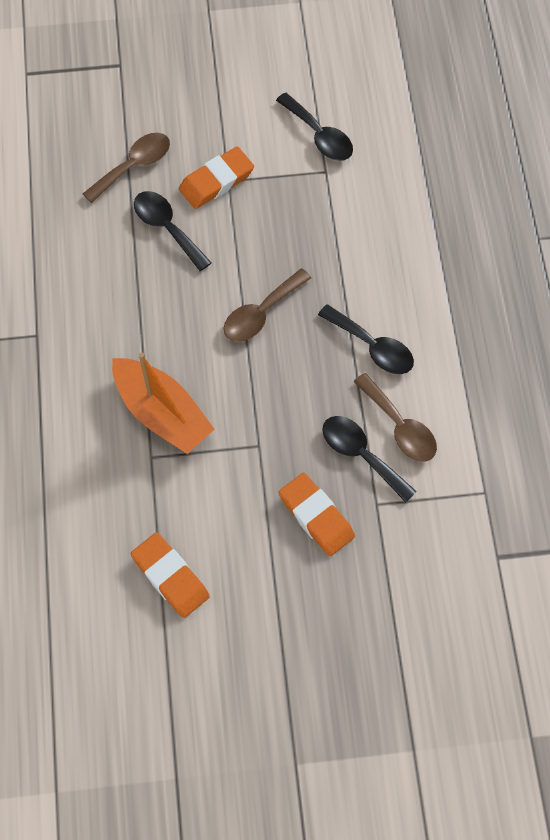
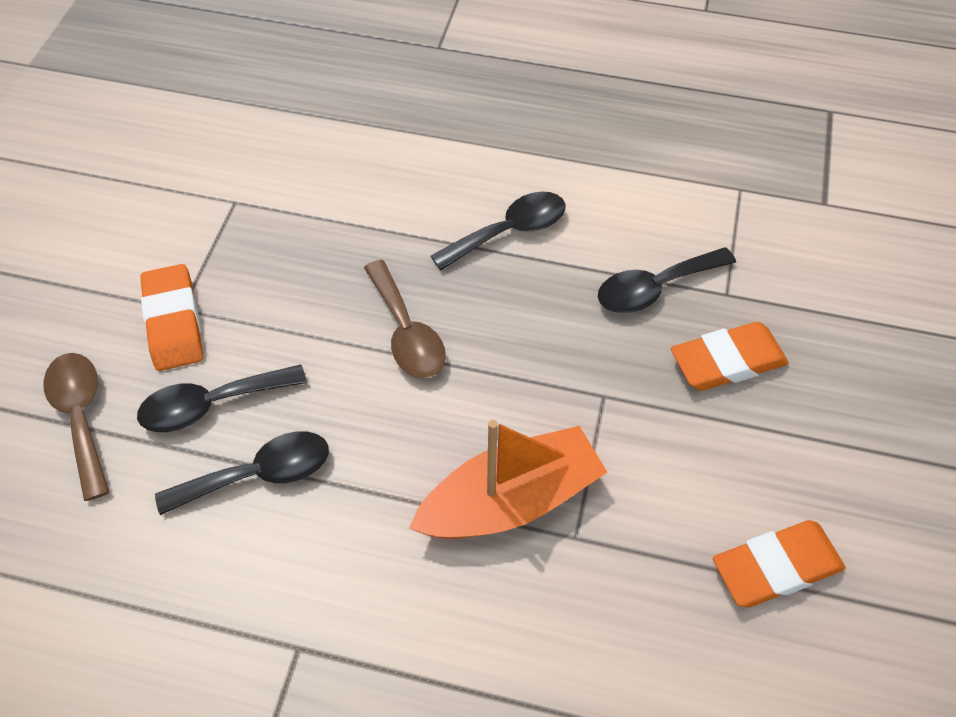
camera: 70 degrees left, 10 degrees down
(319, 135) = (178, 191): black spoon -> black spoon (259, 474)
(399, 426) = (629, 239): brown spoon -> none

